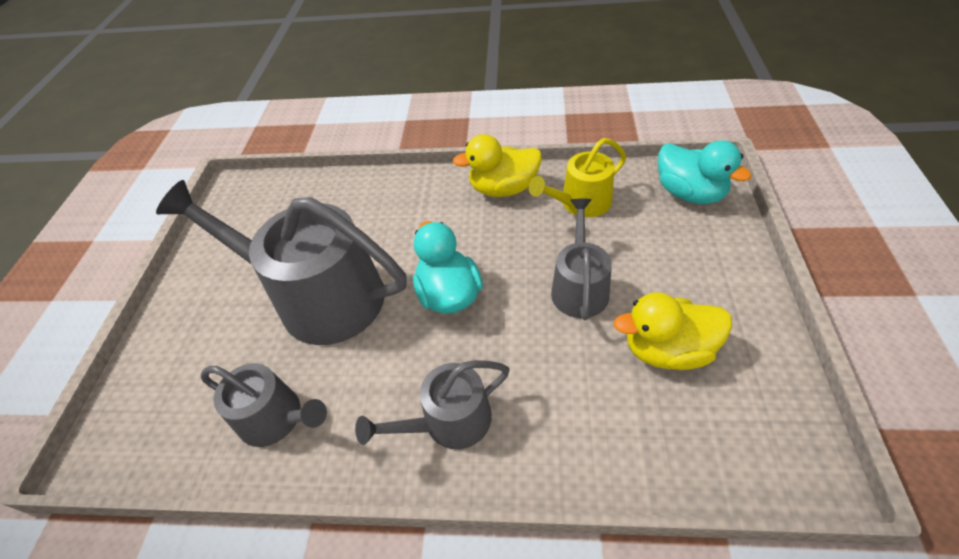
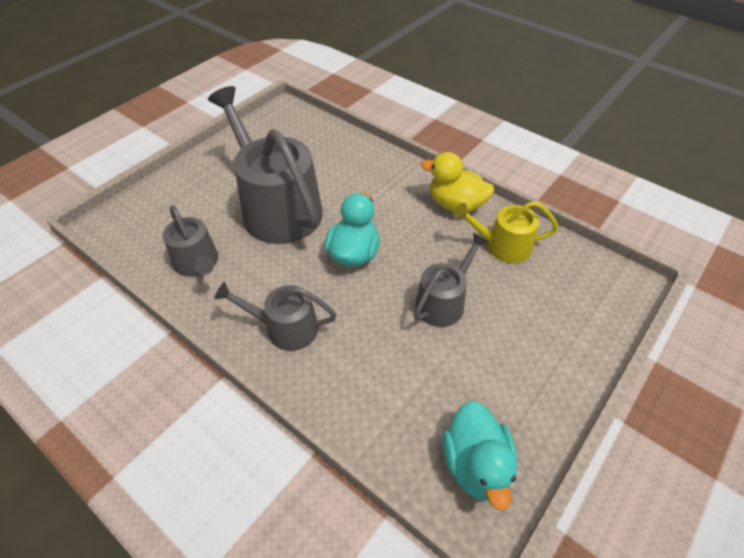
camera: 30 degrees right, 0 degrees up
(667, 350) = (463, 379): yellow duck -> none
(689, 193) = (596, 287): turquoise duck -> turquoise duck (476, 465)

